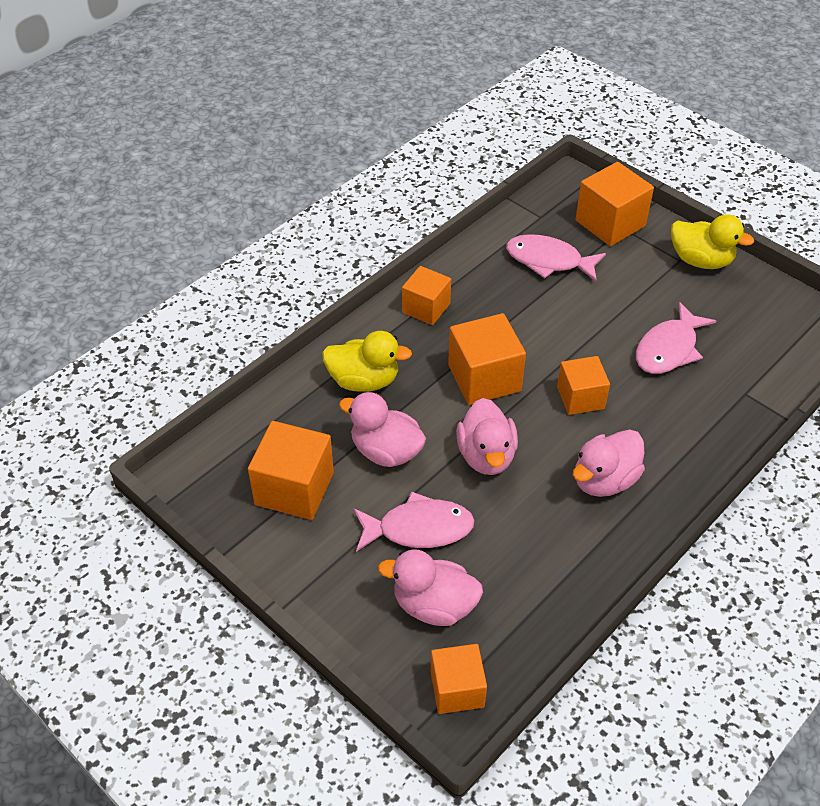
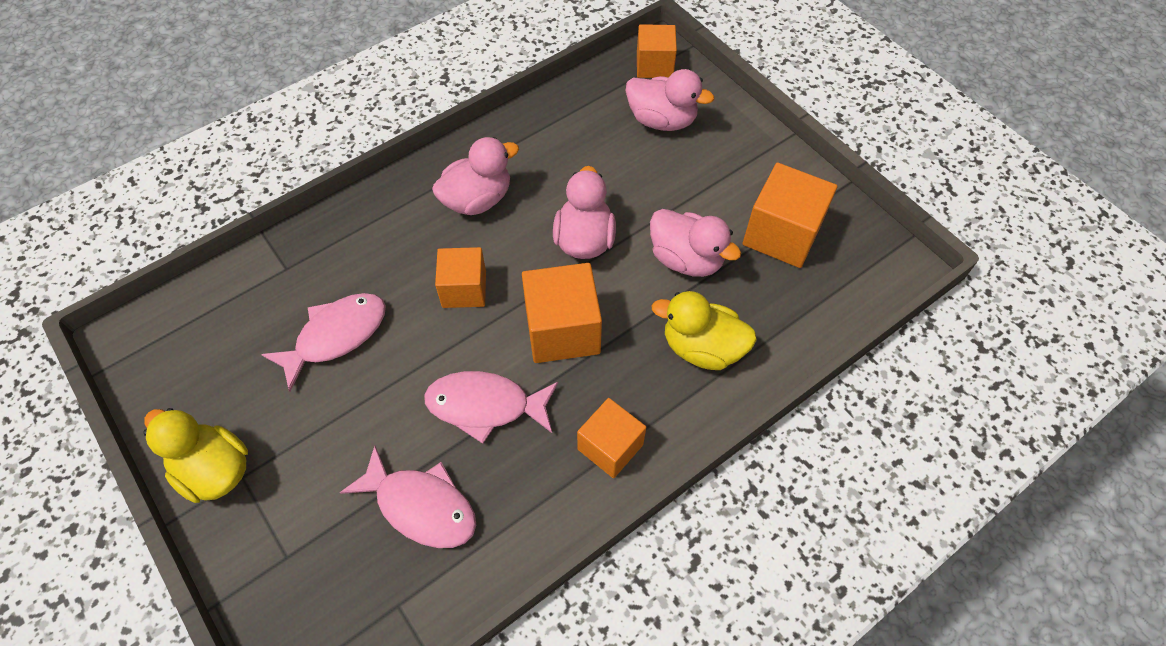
camera: 170 degrees left, 10 degrees up
(419, 528) = (664, 181): pink fish -> pink fish (485, 406)
(610, 223) = (300, 570): orange cube -> none

